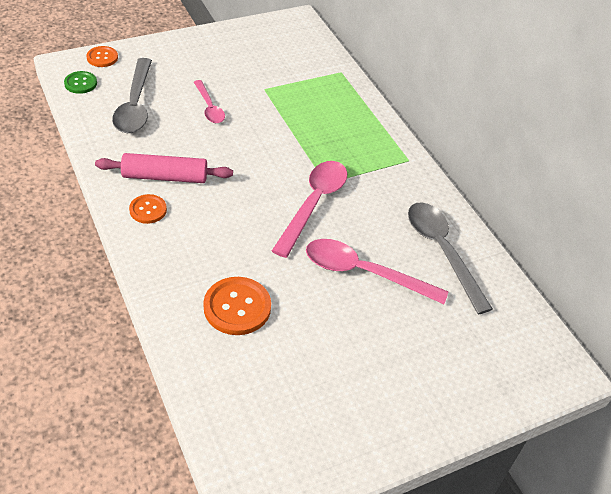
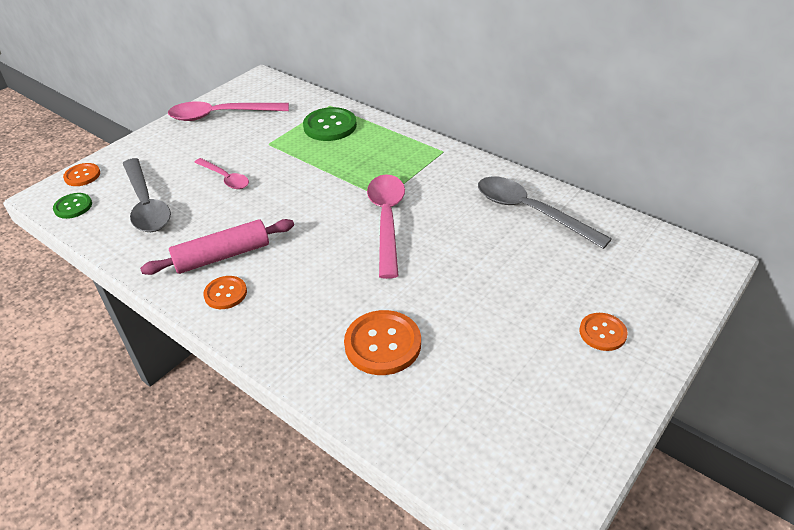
camera: 20 degrees left, 5 degrees down
(327, 93) = (330, 126): none -> green button
(364, 273) = (478, 259): pink spoon -> pink spoon (221, 115)
(418, 384) = (602, 333): none -> orange button

